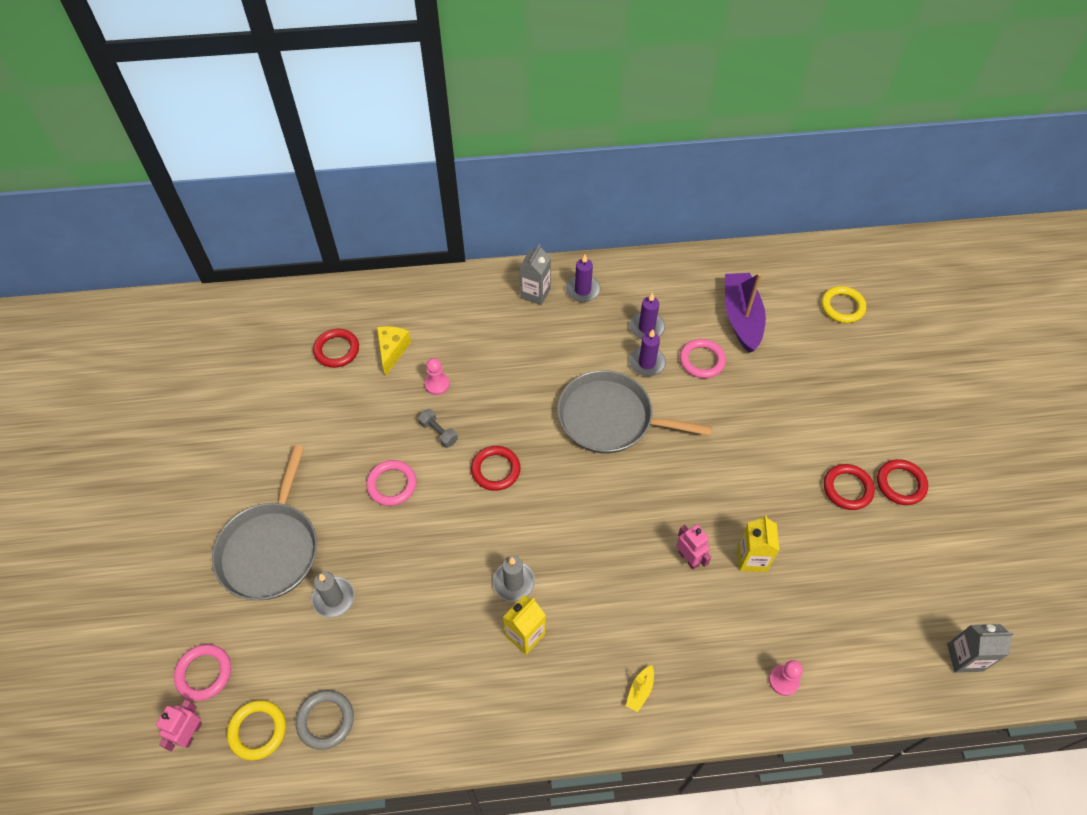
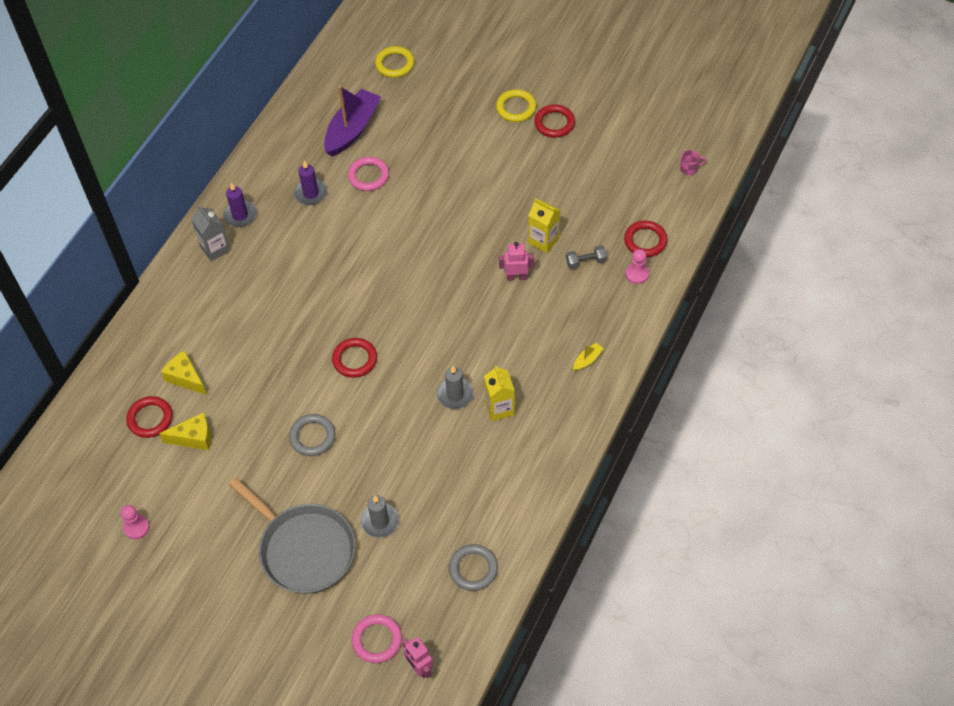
camera: 55 degrees left, 0 degrees up
(258, 731) = (449, 619): yellow ring -> yellow ring (516, 108)
(336, 393) = (194, 438): none -> yellow cheese
(392, 484) = (312, 437): pink ring -> grey ring
(437, 384) = (245, 361): pink pawn -> pink pawn (136, 527)
(438, 432) = (291, 382): grey dumbbell -> grey dumbbell (586, 262)
(610, 418) = (370, 261): grey pan -> none
(640, 691) = (587, 360): yellow boat -> yellow boat turned 105 degrees counterclockwise
(647, 363) = (342, 211): purple candle -> none
(741, 317) = (352, 129): purple boat -> purple boat turned 90 degrees clockwise
(847, 488) = (535, 154): red ring -> red ring (645, 241)
(965, 657) = (689, 169): grey carton -> pink mug

